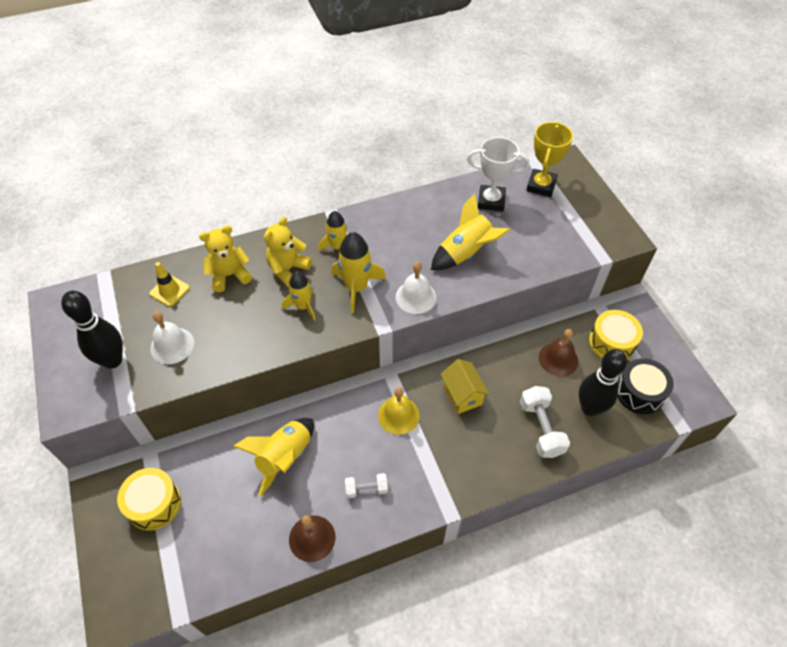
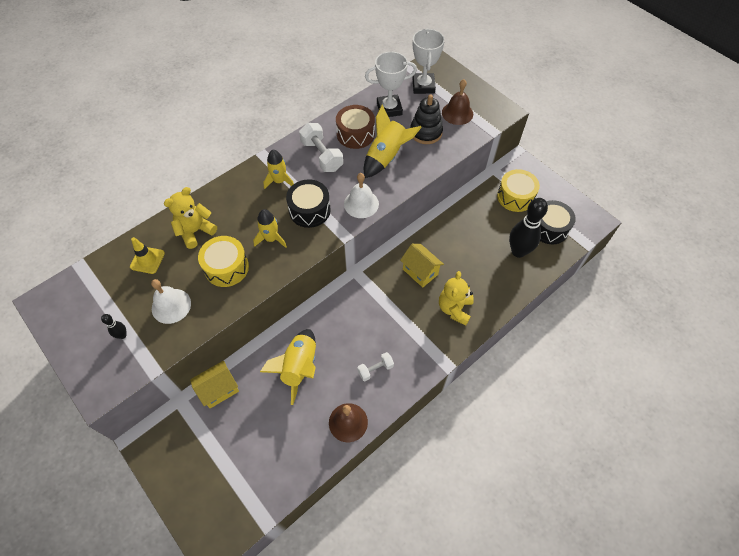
camera: 20 degrees left, 5 degrees up
(112, 360) = (122, 335): black bowling pin -> black bowling pin, size x0.45
(154, 504) = (204, 442): yellow drum -> yellow drum (226, 267)
(192, 452) = (219, 390): none -> yellow house
(288, 269) = (245, 211): yellow teddy bear -> yellow teddy bear (454, 309)
(356, 288) = (309, 210): yellow rocket -> black drum
(398, 415) = (377, 303): yellow bell -> none
(441, 219) = (355, 134): none -> brown drum
(522, 238) = (426, 132): none -> black stacking toy
(541, 186) = (423, 86): yellow trophy -> white trophy
(541, 428) = (489, 278): white dumbbell -> white dumbbell (322, 156)
(558, 359) = (481, 221): brown bell -> brown bell (457, 113)

